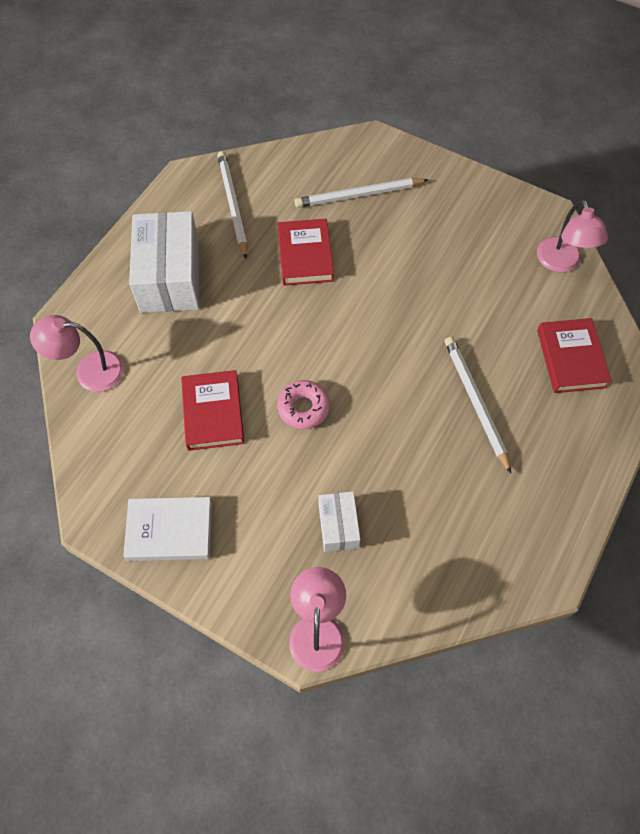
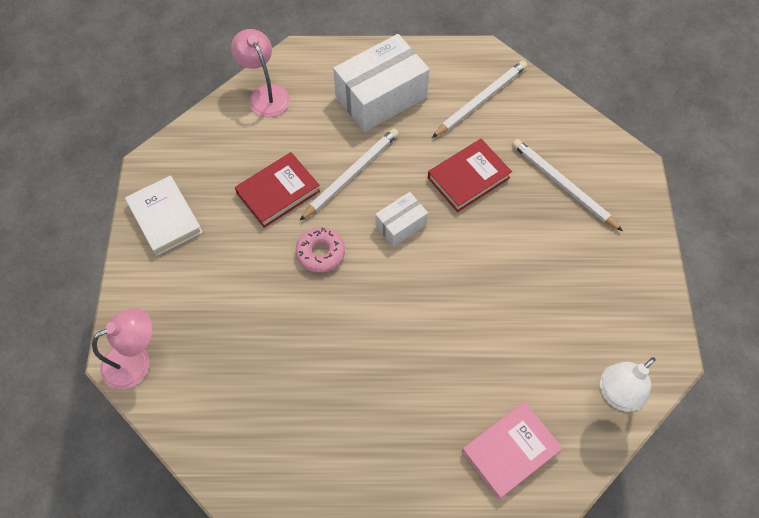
camera: 60 degrees right, 0 degrees up
(338, 526) = (229, 332): white box -> white box (401, 225)
(475, 402) = (408, 385): white pencil -> white pencil (351, 174)
(561, 263) = (616, 395): pink lamp -> white lamp
(571, 358) = (510, 451): red book -> pink book

